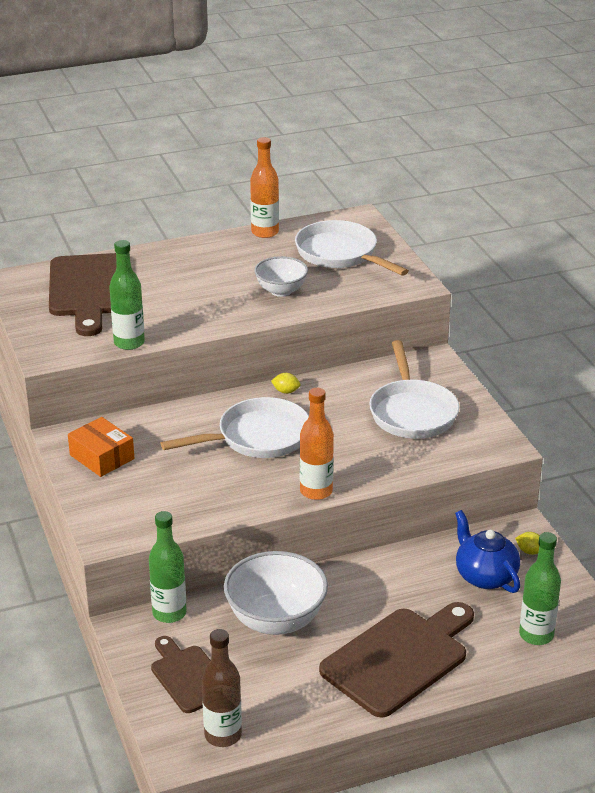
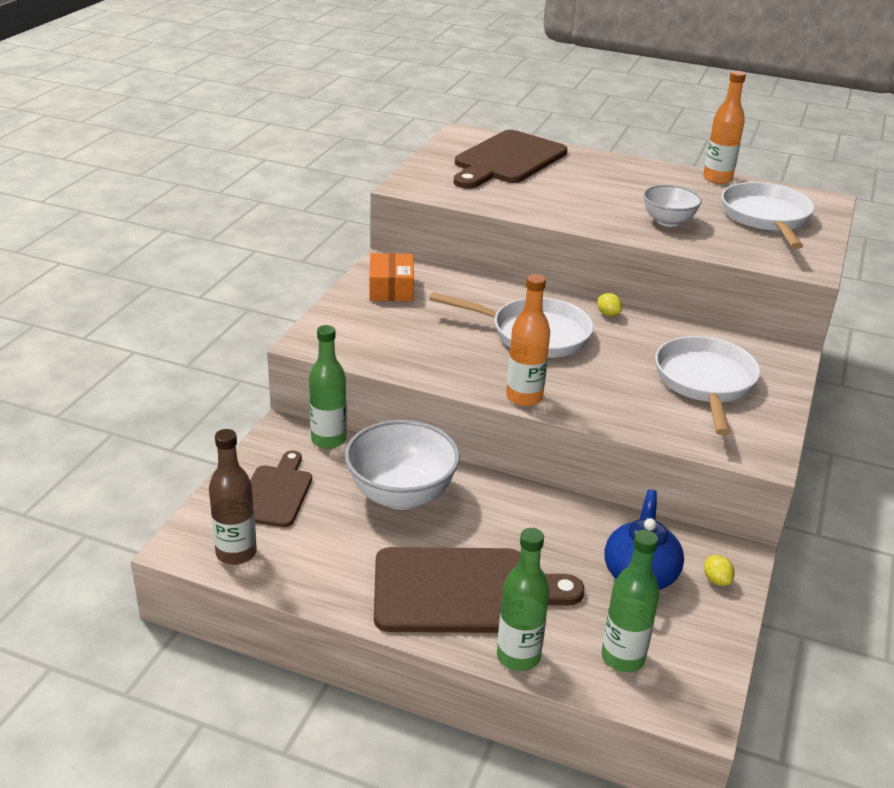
camera: 40 degrees right, 0 degrees up
(129, 343) = (482, 203): green bottle -> green bottle (518, 656)
(412, 412) = (705, 383): white pan -> white pan turned 150 degrees clockwise

